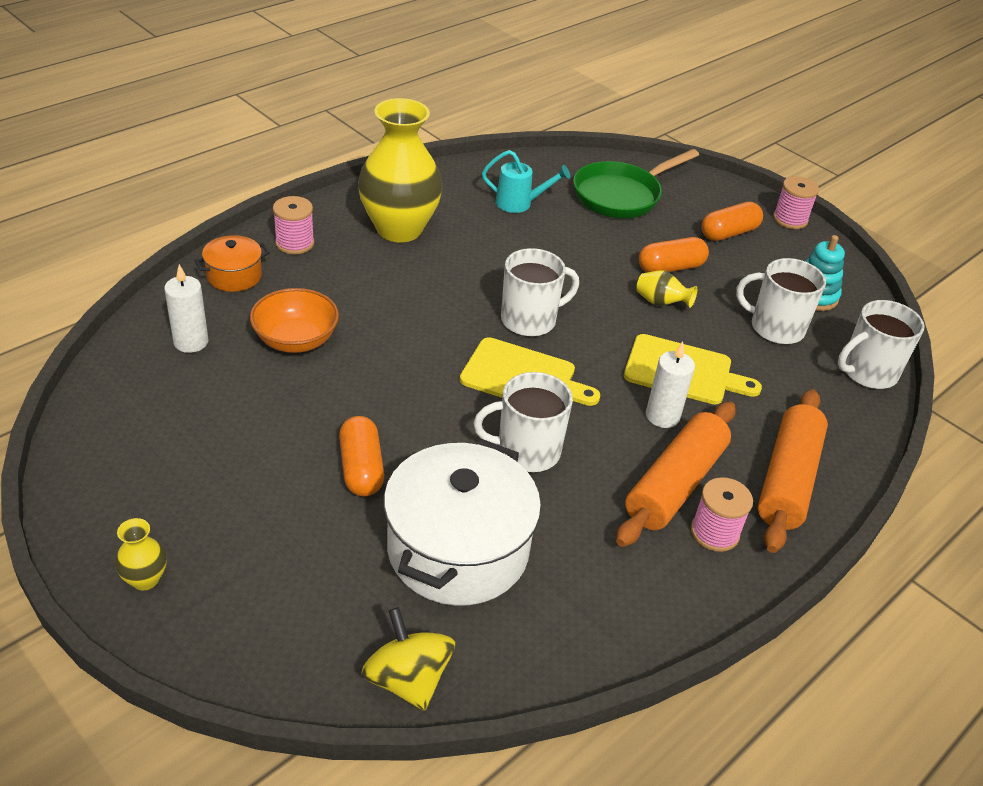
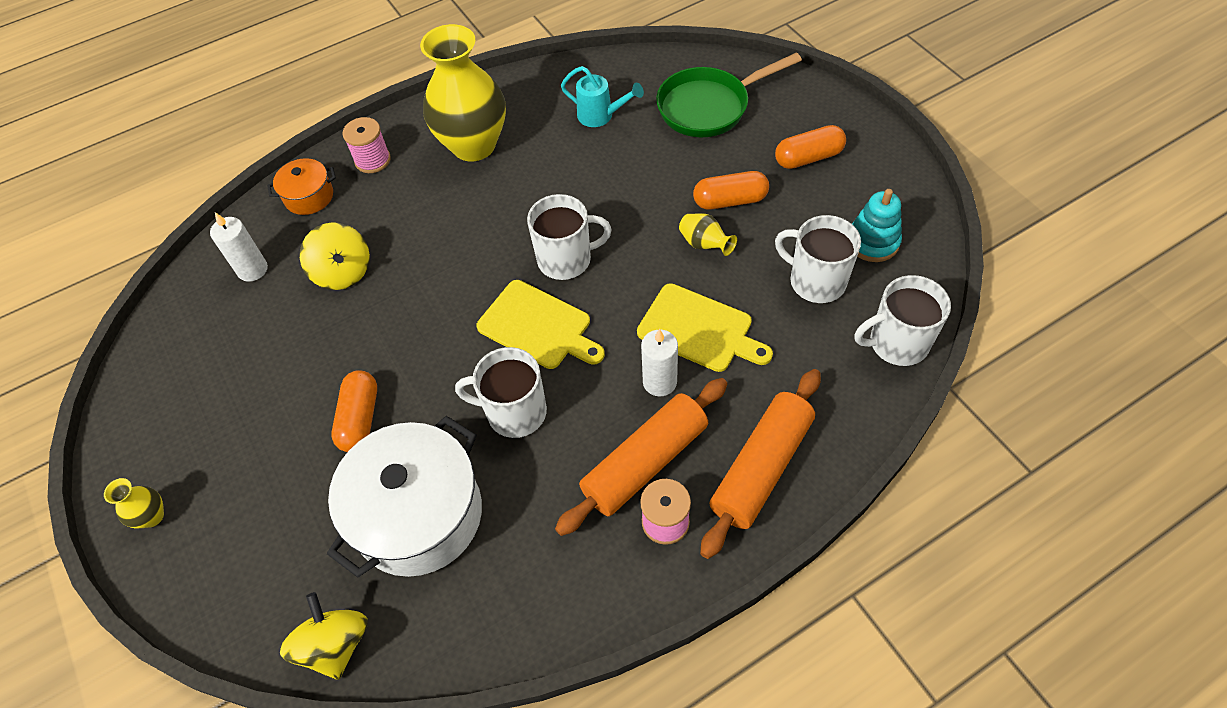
camera: 20 degrees right, 15 degrees up
(296, 340) = (343, 272): orange bowl -> yellow spinning top
(790, 219) = (883, 141): pink spool -> none

